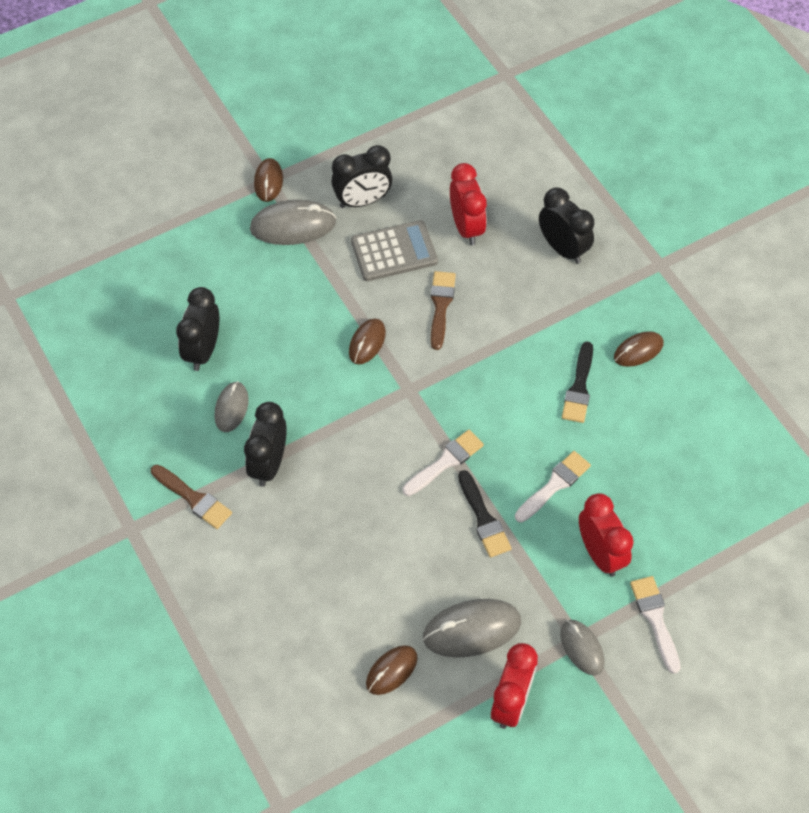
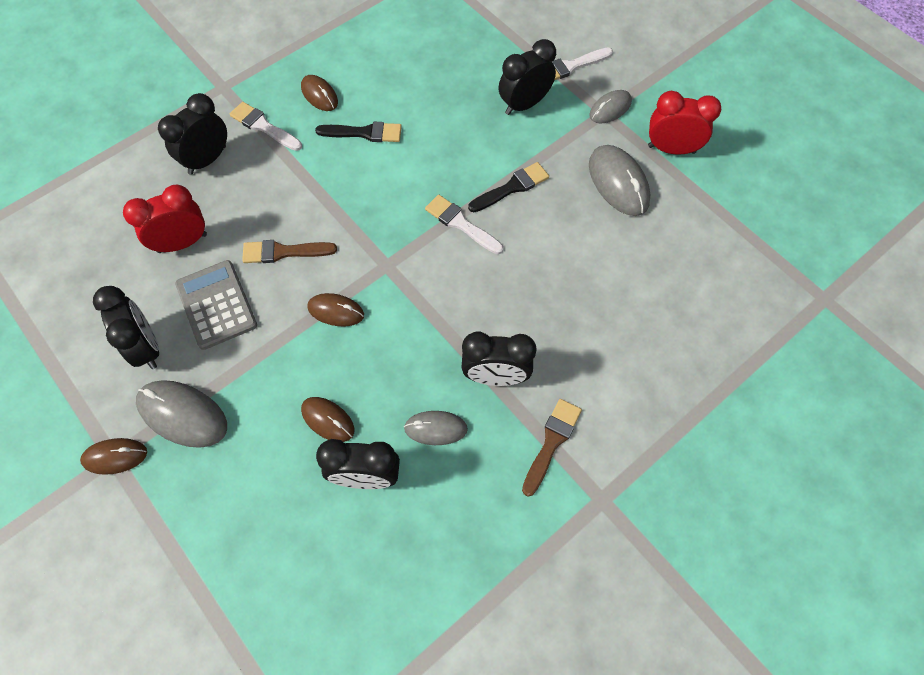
camera: 100 degrees left, 5 degrees up
(293, 226) = (183, 415): grey mouse -> grey mouse turned 45 degrees counterclockwise
(391, 671) = (674, 235): brown mouse -> brown mouse (328, 420)
(554, 485) = (467, 141): white brush -> white brush (263, 126)
(600, 554) = (524, 104): red clock -> black clock

